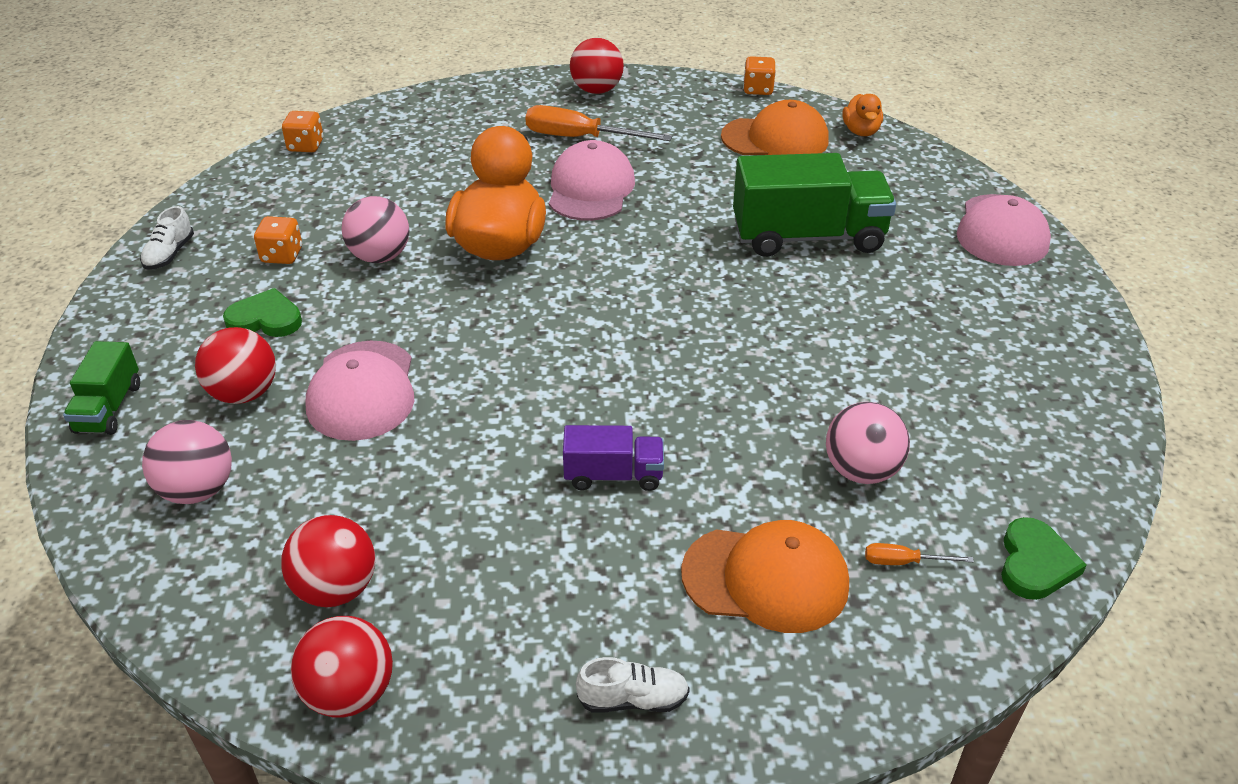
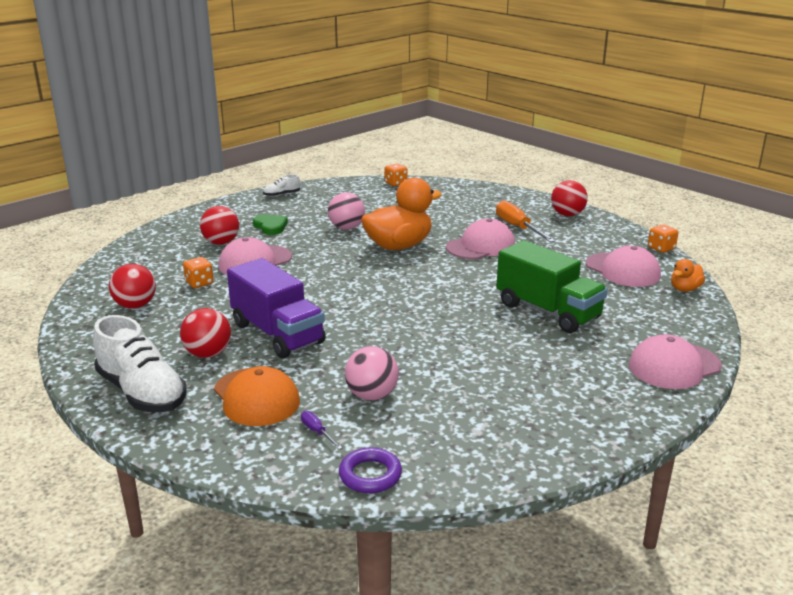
camera: 50 degrees right, 15 degrees down
(109, 408) = (180, 226): green truck -> none
(197, 490) = (157, 259): pink ball -> none
(282, 255) = (315, 212): orange dice -> orange dice (199, 283)
(349, 693) = (84, 331): red ball -> red ball (208, 354)
(613, 475) = (277, 333): purple truck -> purple truck, size x1.92
(633, 699) = (142, 392): white shoe -> white shoe, size x2.18
(775, 139) = (622, 270): orange cap -> pink cap
(903, 562) = (317, 432): orange screwdriver -> purple screwdriver
(1035, 563) = (370, 475): green heart -> purple ring

